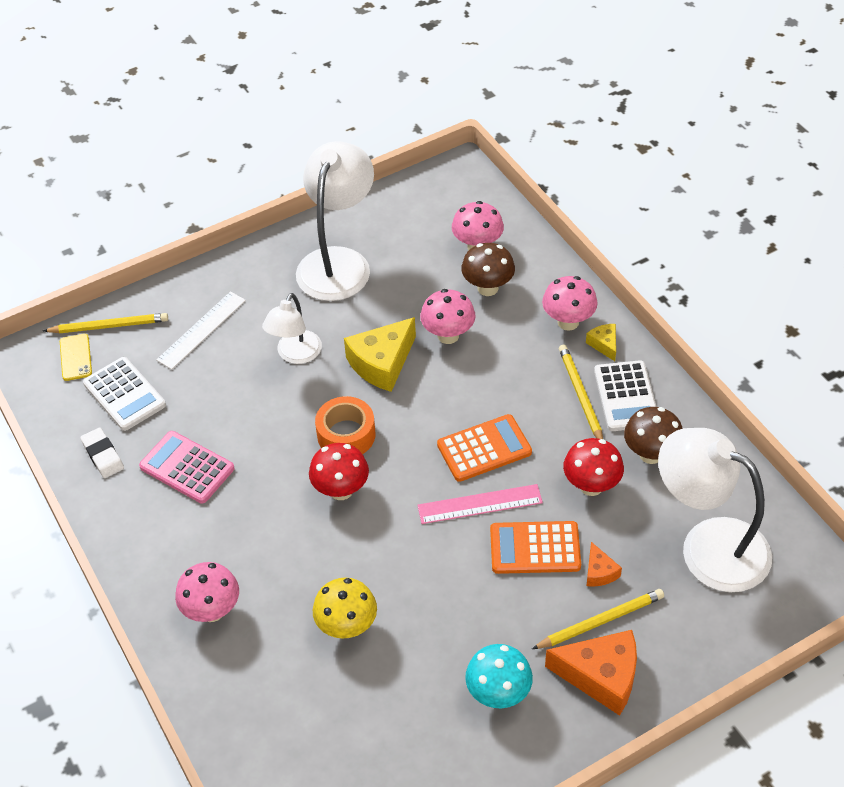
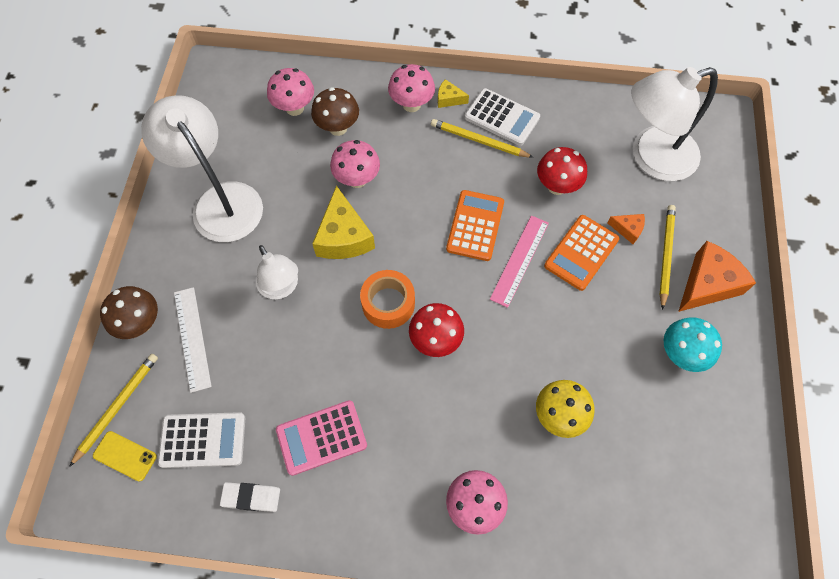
camera: 55 degrees left, 15 degrees up
(650, 454) = (558, 137): brown mushroom -> brown mushroom (141, 323)

